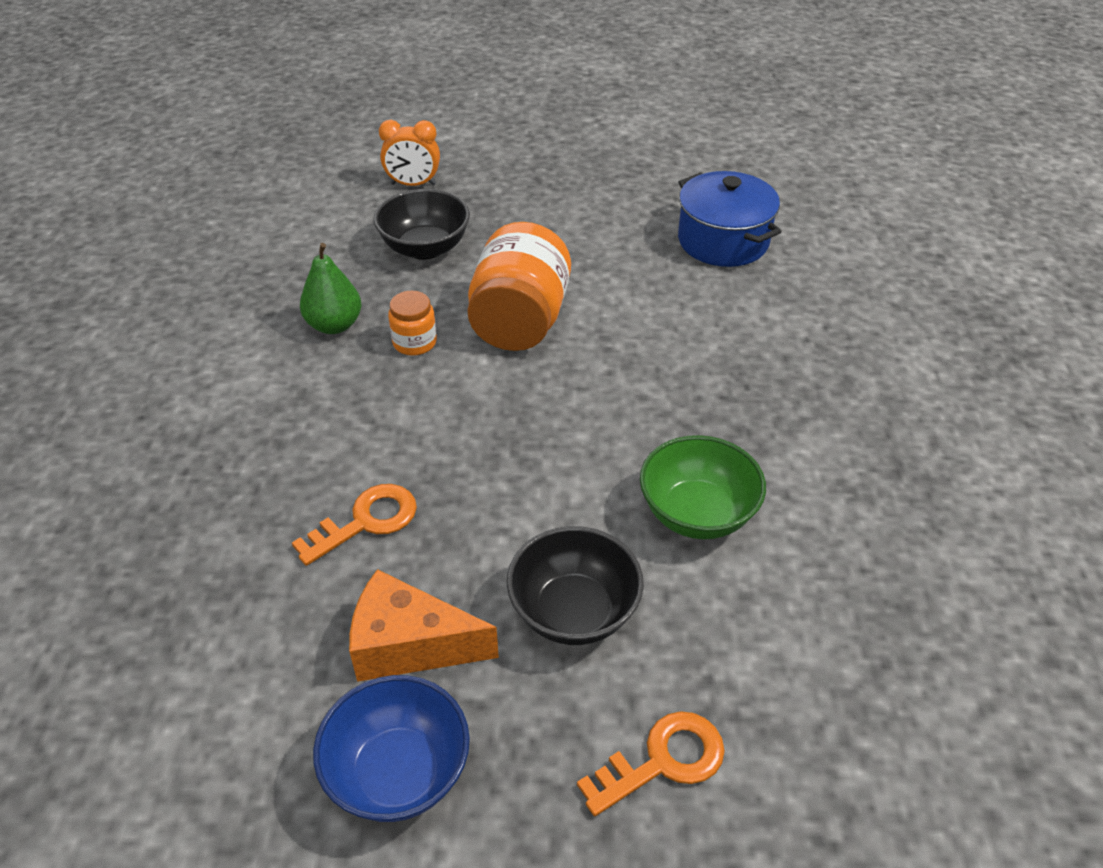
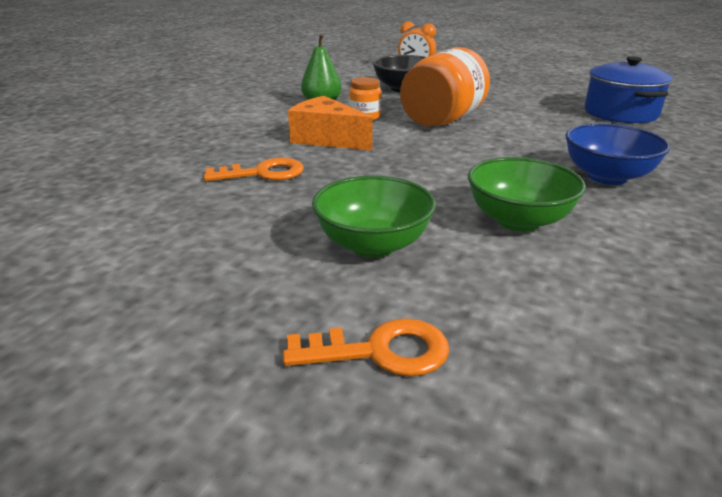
camera: 25 degrees right, 15 degrees down
(398, 772) = (156, 290): blue bowl -> blue bowl (607, 177)
(409, 645) = (234, 230): orange cheese -> orange cheese (327, 139)
(574, 612) = (373, 245): black bowl -> green bowl

